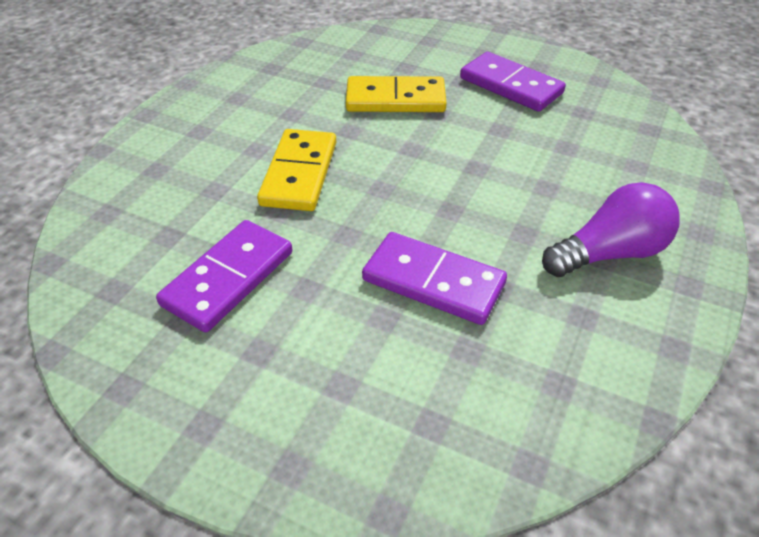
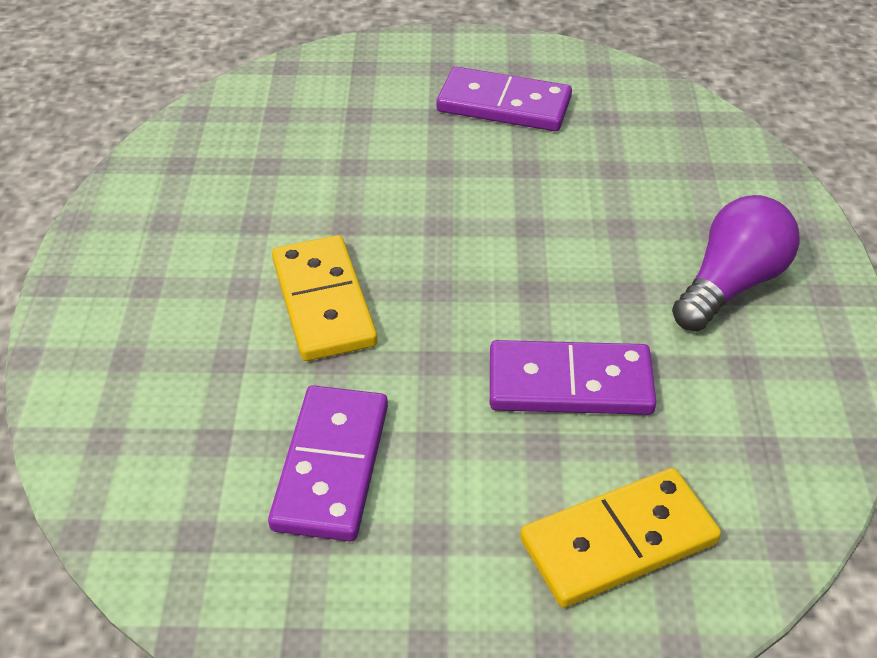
camera: 25 degrees left, 0 degrees up
(395, 99) = (376, 164): yellow domino -> yellow domino (618, 542)

